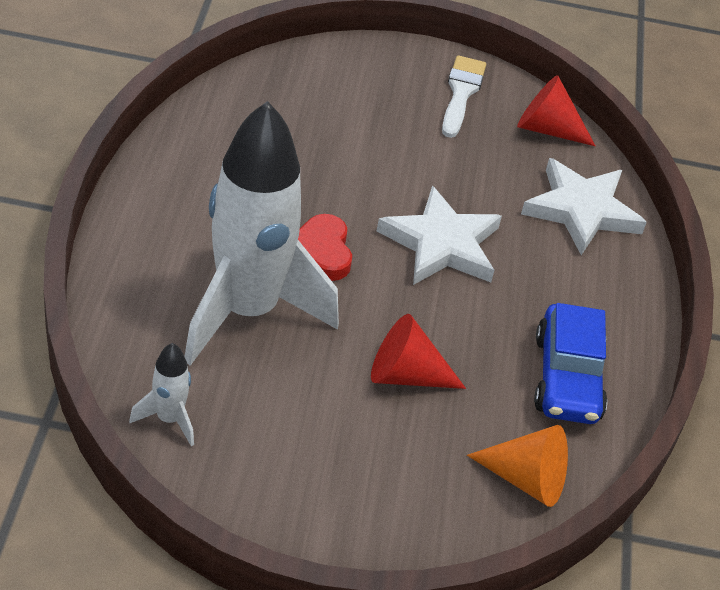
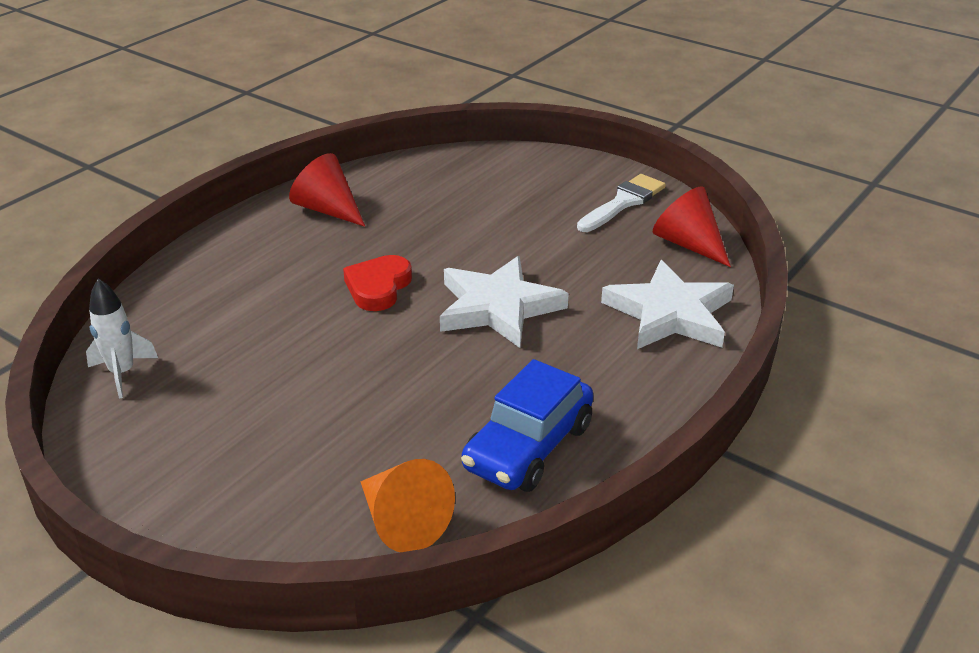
camera: 35 degrees right, 10 degrees down
(247, 311) = (269, 314): white rocket -> none
(406, 375) = (364, 399): red cone -> red cone (328, 209)

